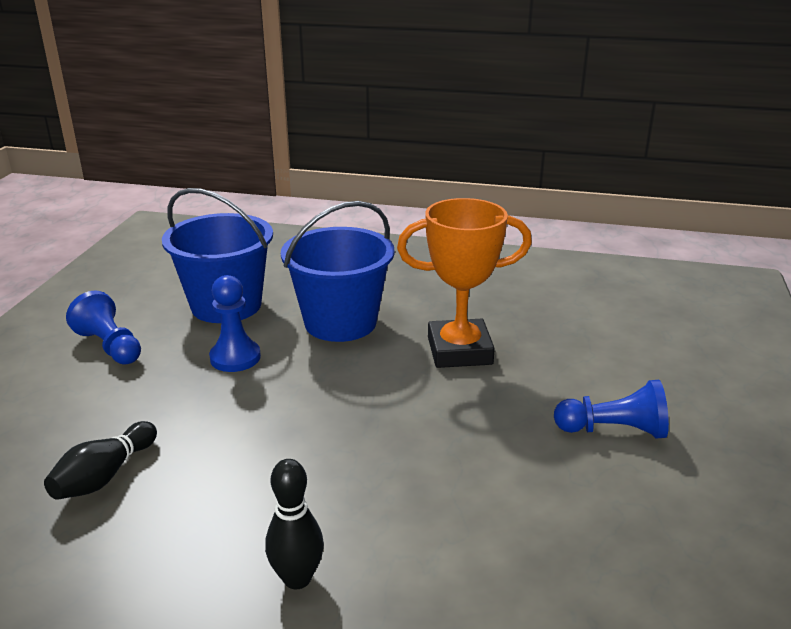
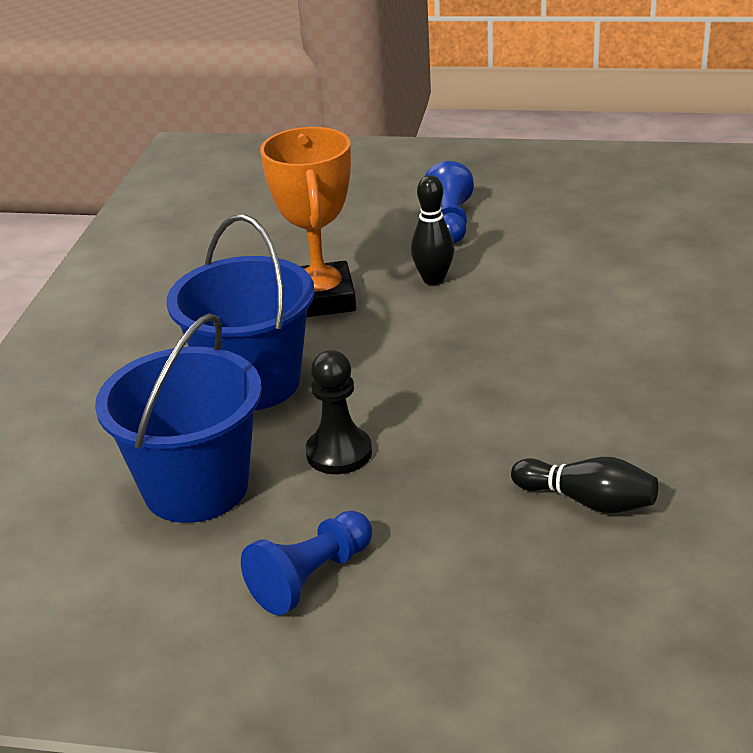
camera: 90 degrees left, 5 degrees up
(235, 358) = (339, 453): blue pawn -> black pawn
(297, 578) = (679, 357): black bowling pin -> black bowling pin (433, 279)

